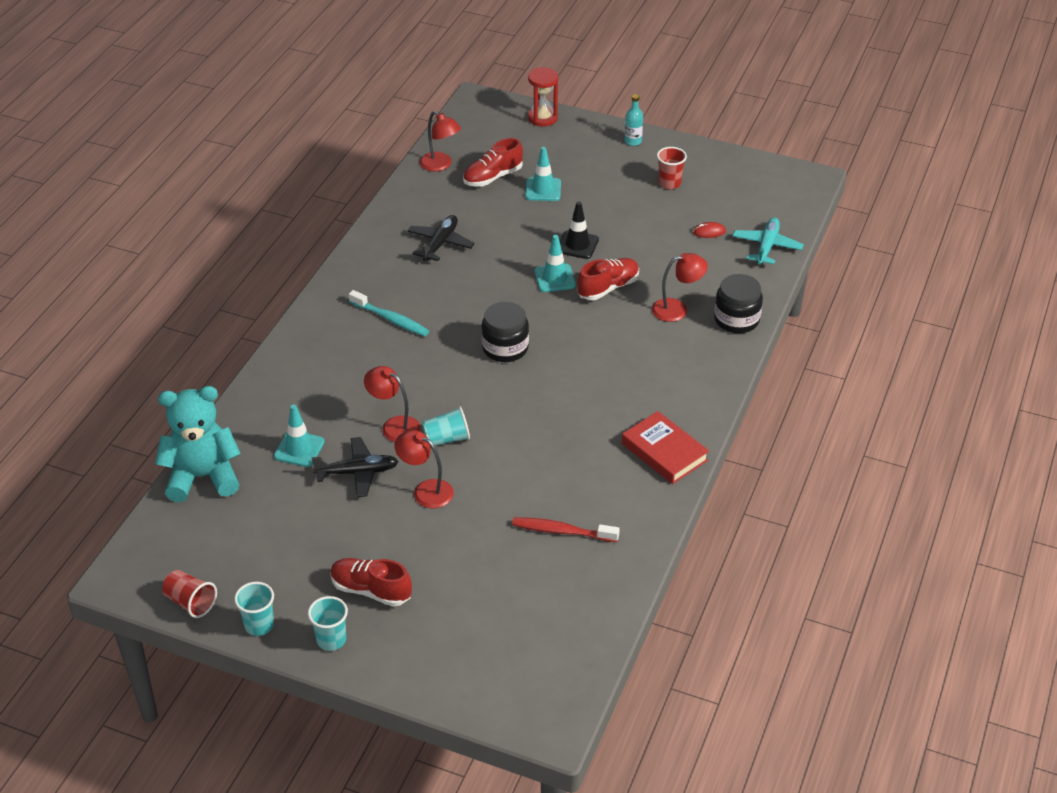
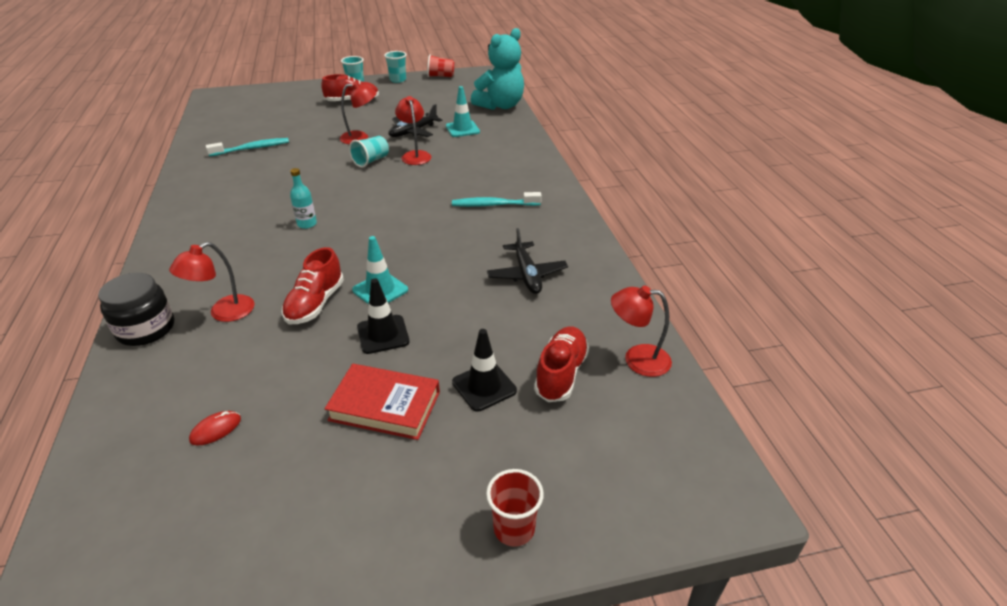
camera: 145 degrees right, 5 degrees down
(394, 426) = (415, 155): red lamp -> red lamp turned 105 degrees counterclockwise
(505, 348) = (378, 220): black jar -> none
(542, 118) = (606, 520): red hourglass -> none
(543, 189) = (484, 386): turquoise traffic cone -> black traffic cone
(562, 531) = (252, 148): red toothbrush -> turquoise toothbrush
(633, 141) = (423, 552): turquoise bottle -> turquoise bottle (307, 224)
(664, 452) = (191, 205): red book -> red book (385, 406)
(669, 183) = (312, 489): red cup -> red cup (514, 529)
(767, 246) = (117, 445): turquoise plane -> none

